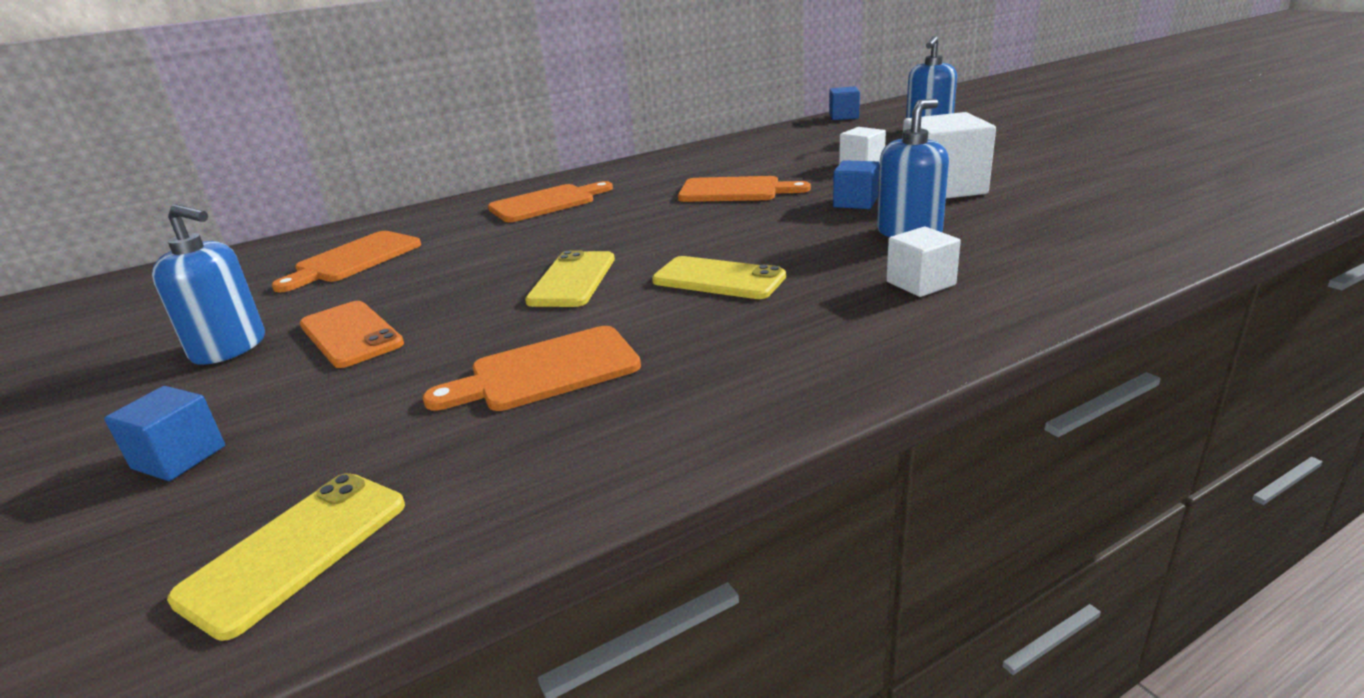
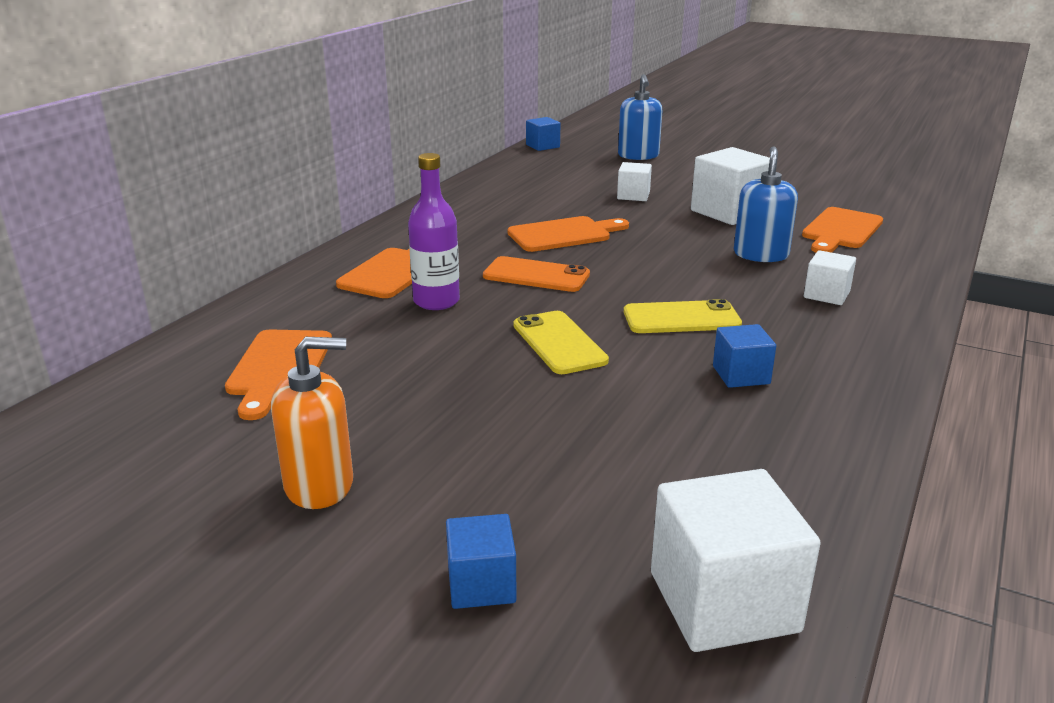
camera: 35 degrees left, 0 degrees up
(229, 348) = (319, 485): blue soap dispenser -> orange soap dispenser
(295, 550) = (723, 602): yellow phone -> white cube
(351, 334) = (433, 439): orange phone -> orange phone (536, 275)
(538, 230) = (436, 301): none -> purple bottle
(546, 371) = (673, 422): orange cutting board -> orange cutting board (840, 230)
(855, 202) = (683, 233): blue cube -> blue cube (741, 375)

